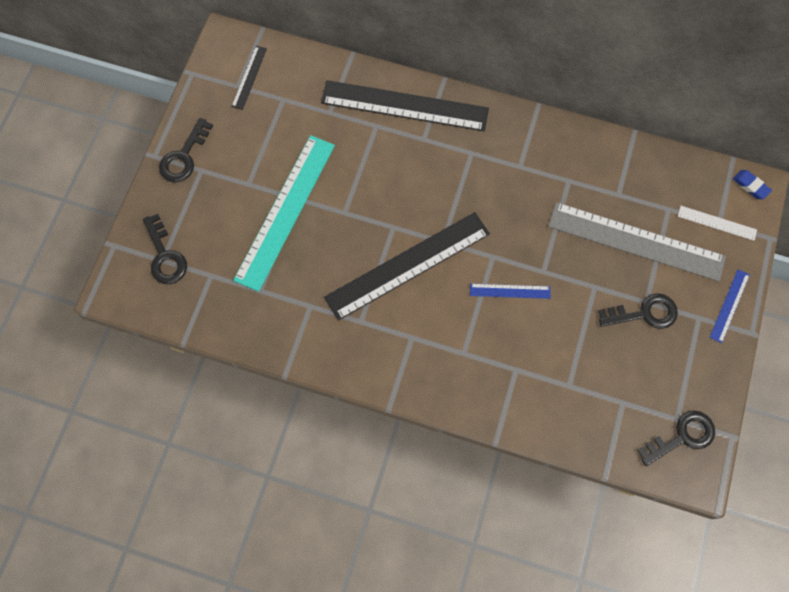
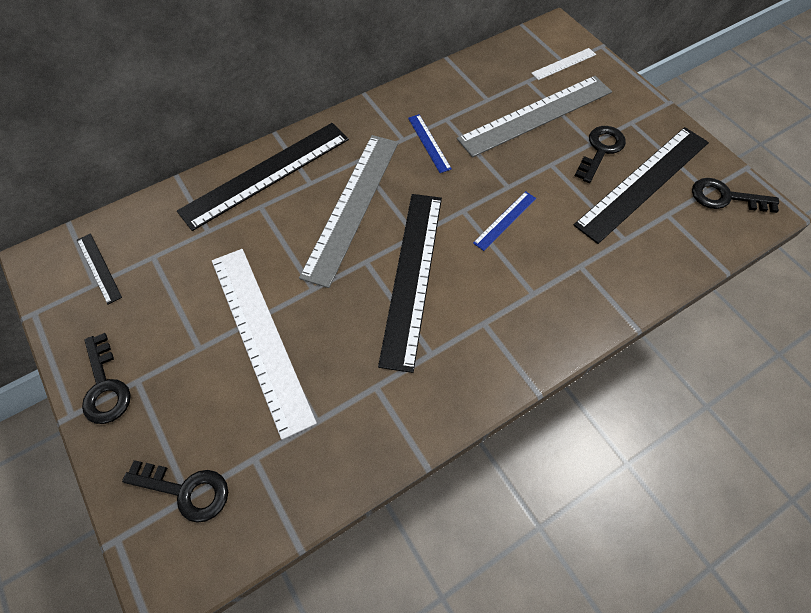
camera: 50 degrees left, 10 degrees down
(285, 211) = (261, 336): turquoise ruler -> white ruler
(429, 182) = (352, 206): none -> grey ruler
(639, 366) = (643, 183): none -> black ruler
(682, 436) = (725, 197): black key -> black key turned 90 degrees counterclockwise
(729, 305) = (636, 100): blue ruler -> blue ruler (429, 143)
(750, 186) = (551, 30): blue eraser -> none

